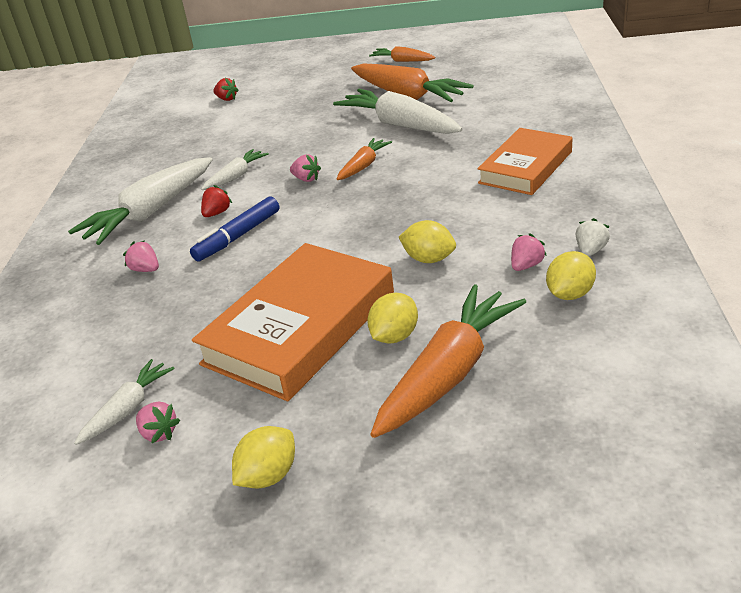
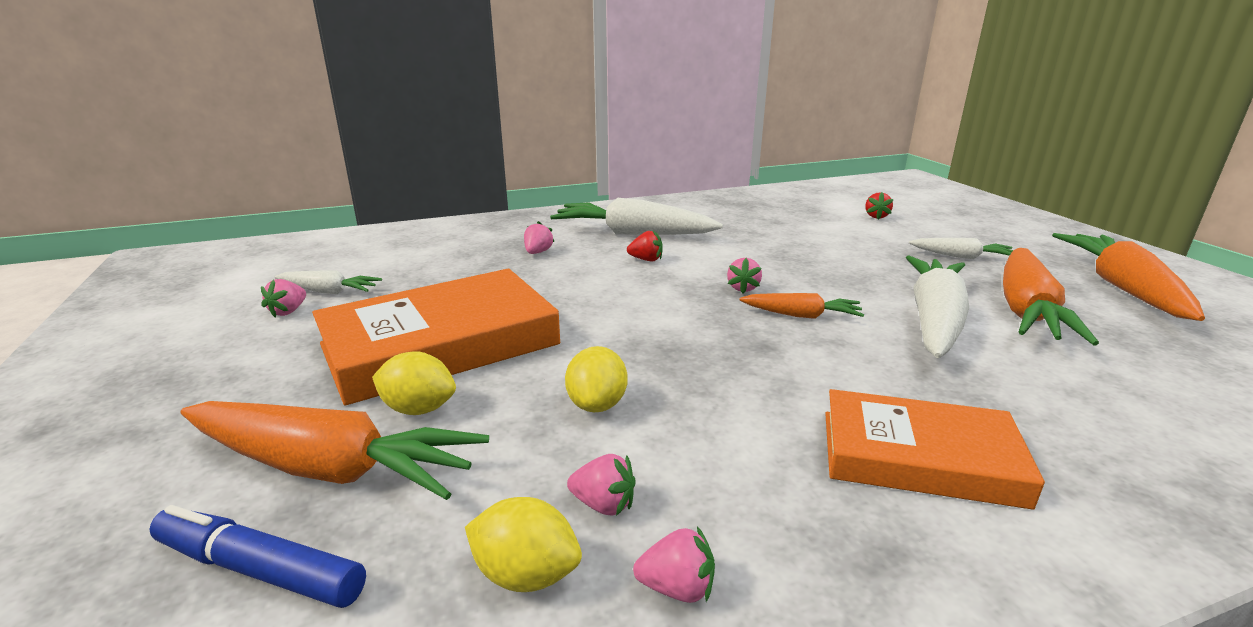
camera: 65 degrees right, 10 degrees down
(236, 176) = (722, 253): white carrot -> white carrot (961, 257)
(238, 236) = (606, 278): blue marker -> blue marker (260, 569)
(268, 476) = (196, 377): yellow lemon -> none
(300, 328) = (440, 344): orange book -> orange book turned 45 degrees counterclockwise
(402, 61) = (1123, 288): orange carrot -> orange carrot, size x1.90
(590, 250) = (677, 588): white strawberry -> pink strawberry

